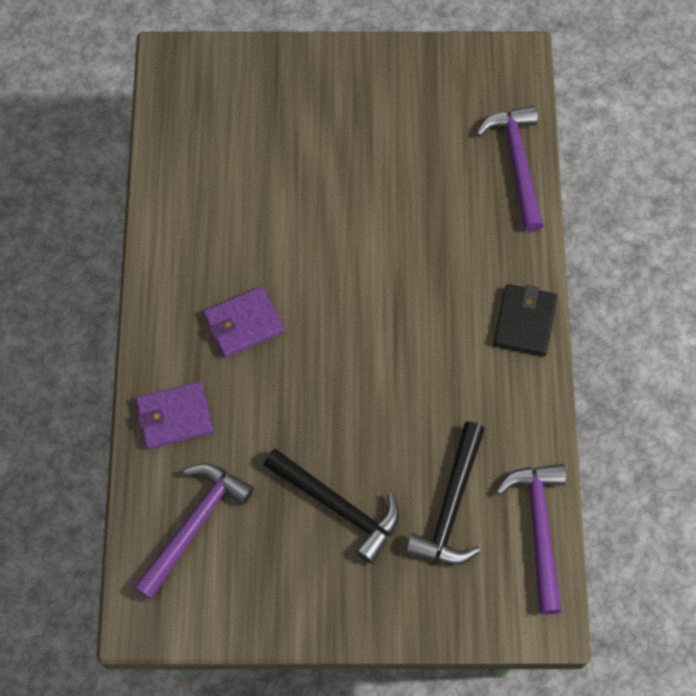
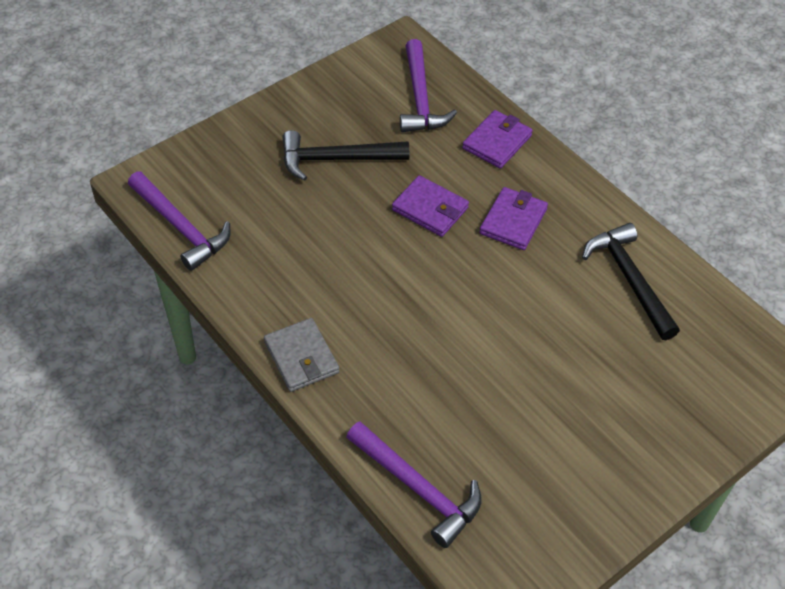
camera: 140 degrees right, 15 degrees down
(302, 387) = (430, 209): none -> purple wallet
(451, 506) = (257, 204): black hammer -> black hammer (629, 279)
(524, 322) = (301, 357): black wallet -> grey wallet

